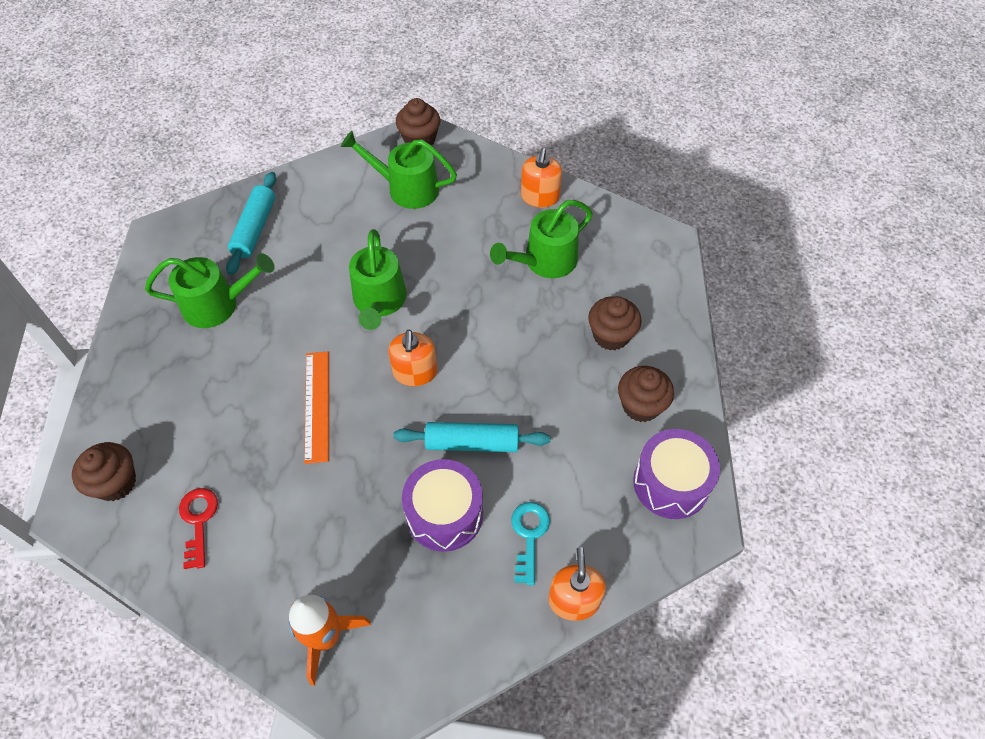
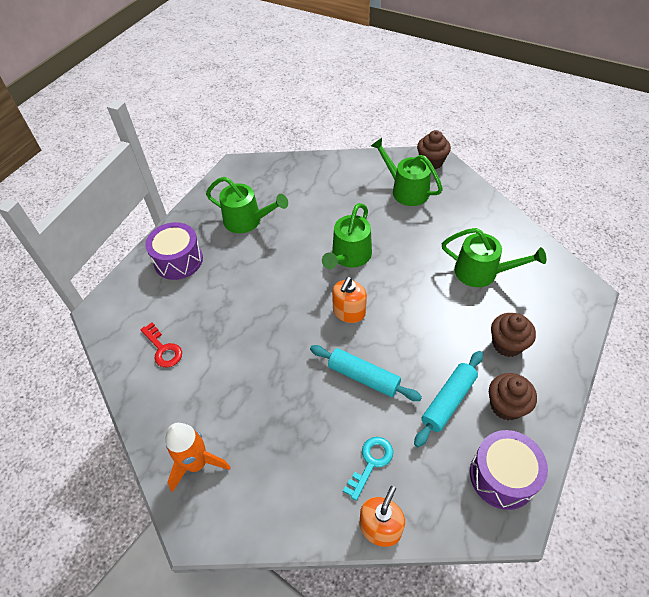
camera: 30 degrees right, 5 degrees down
(116, 483) = (131, 304): brown cupcake -> none
(198, 521) = (163, 349): red key -> red key turned 120 degrees clockwise
(255, 229) = (294, 183): turquoise rolling pin -> turquoise rolling pin (448, 401)
(317, 405) = (273, 307): orange ruler -> none
(444, 514) = (318, 418): purple drum -> purple drum (178, 260)
(540, 197) = (500, 227): orange soap dispenser -> none
(545, 261) = (481, 272): green watering can -> green watering can turned 150 degrees counterclockwise

